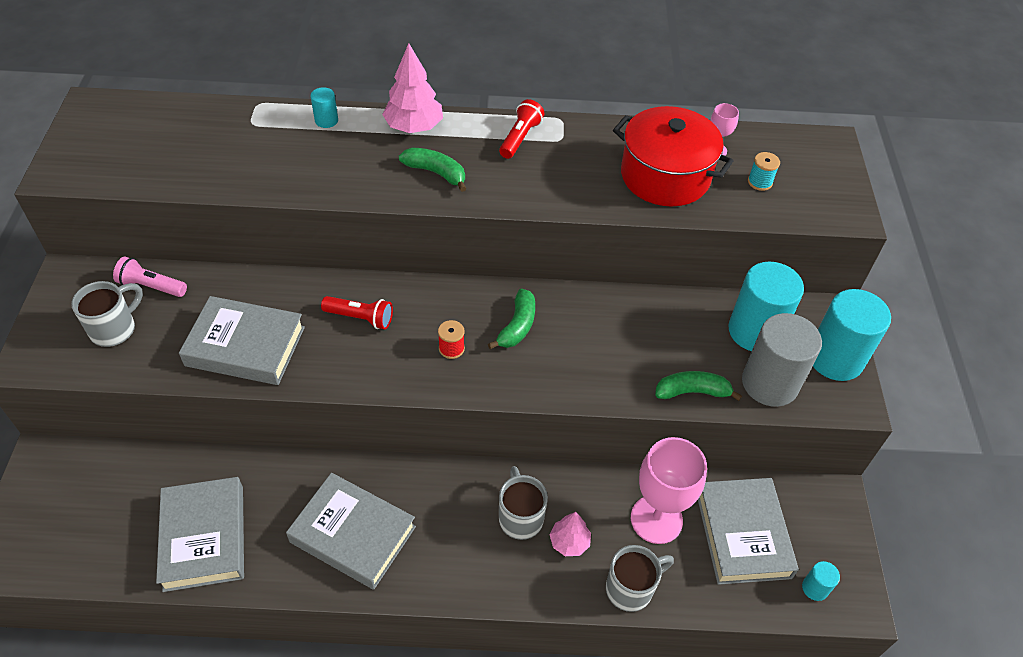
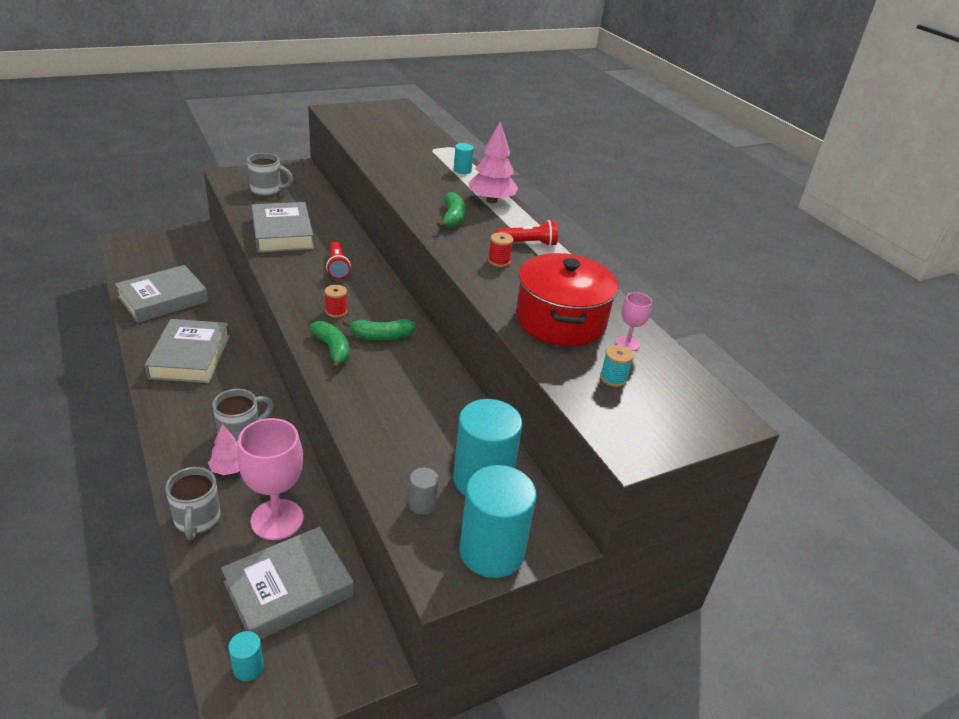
camera: 60 degrees right, 15 degrees down
(151, 286) = (309, 192): pink flashlight -> none
(543, 173) = (499, 261): none -> red spool
(631, 588) = (197, 520): grey mug -> grey mug turned 45 degrees clockwise
(692, 392) = (376, 451): green banana -> green banana (332, 349)
(769, 383) = (422, 504): grey cylinder -> grey cylinder, size x0.45

